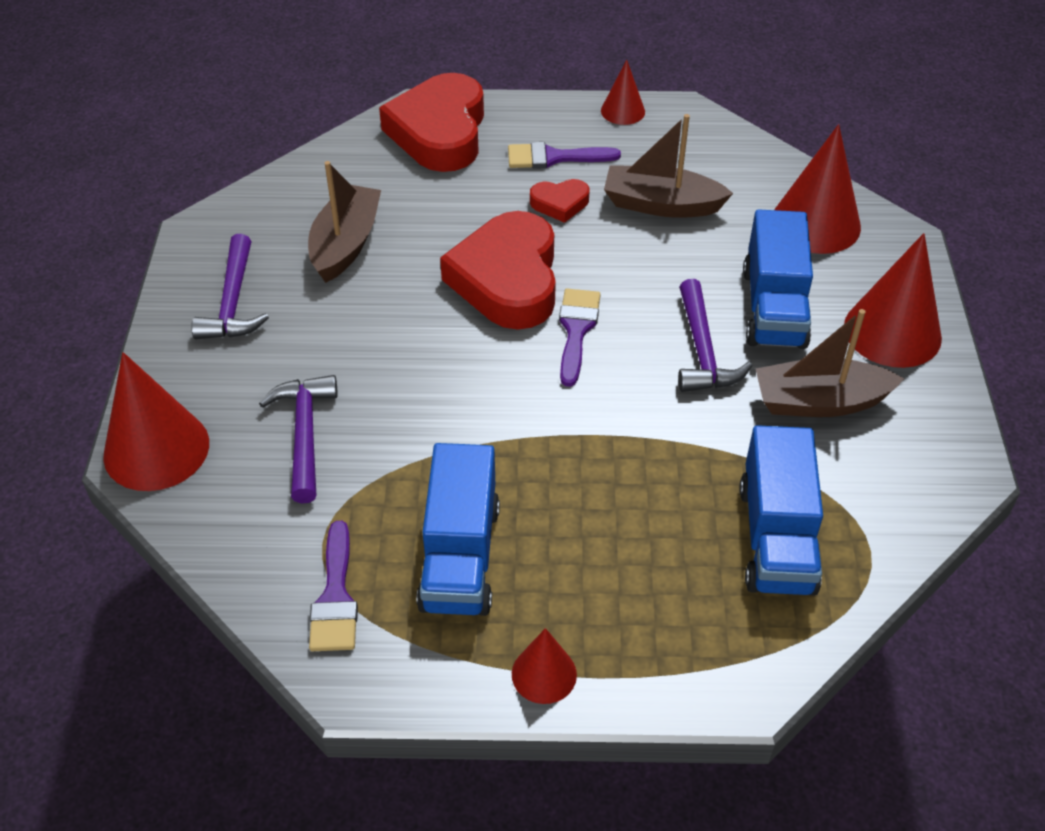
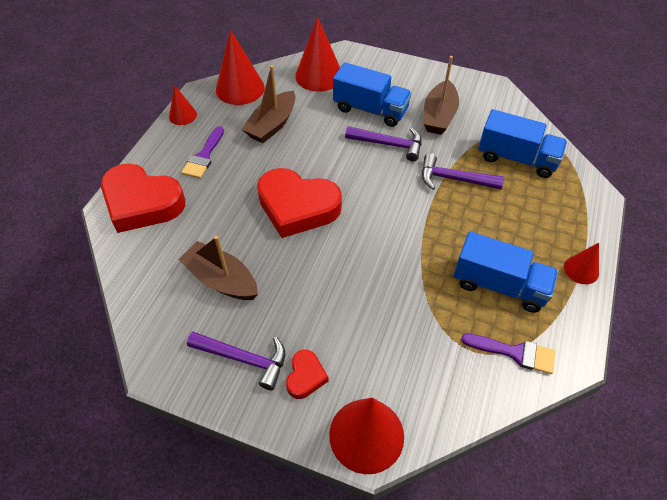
camera: 70 degrees left, 5 degrees up
(304, 435) = (384, 341): purple hammer -> purple hammer (454, 179)
(560, 203) = (246, 165): red heart -> red heart (305, 376)
(576, 330) = (352, 188): purple brush -> none
(892, 332) = (404, 78): red cone -> red cone (240, 88)

